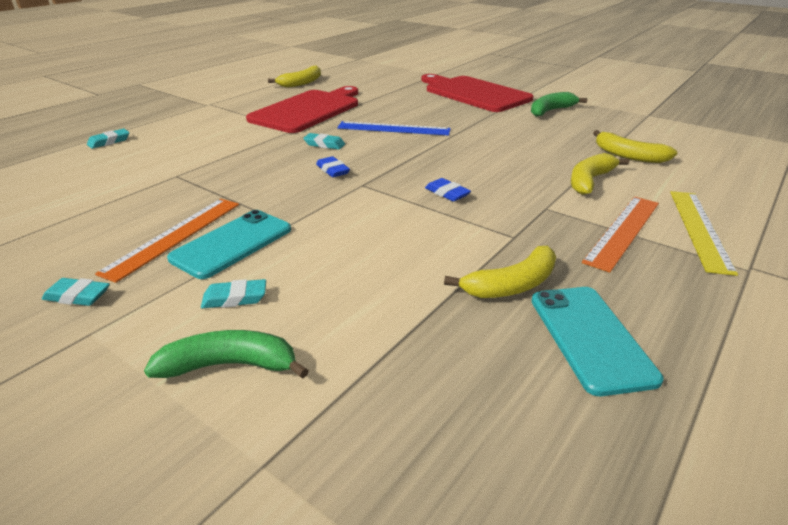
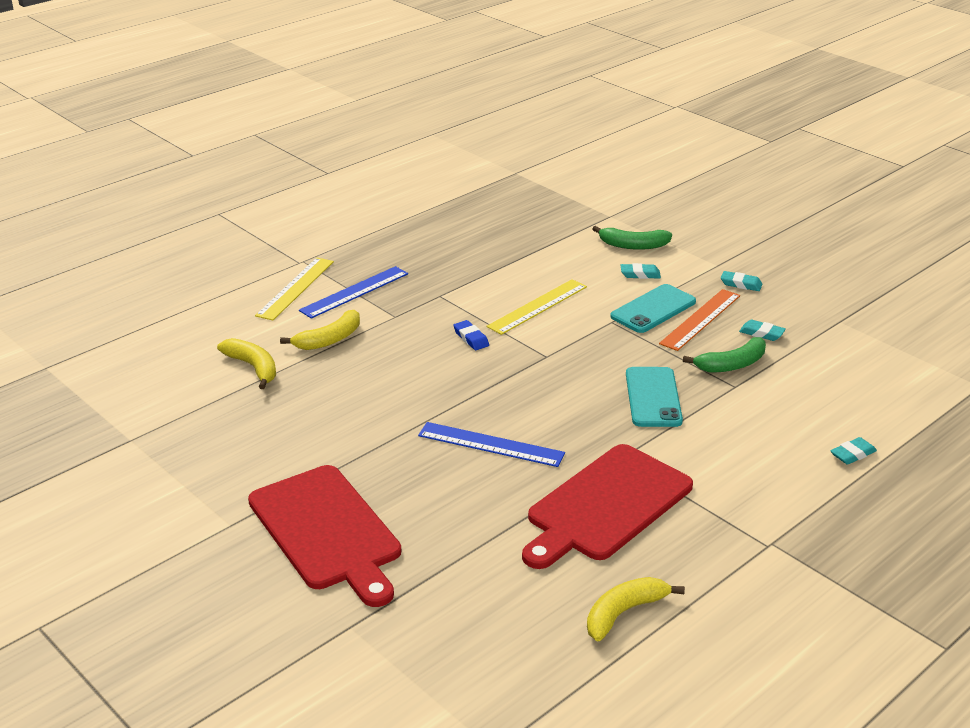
camera: 170 degrees left, 0 degrees up
(324, 144) = (582, 420): turquoise eraser -> turquoise eraser (761, 333)
(333, 170) = (574, 377): blue eraser -> none
(384, 234) = (537, 306): none -> yellow ruler
(512, 285) = (464, 266): yellow banana -> none
(551, 111) = (252, 464): green banana -> green banana (731, 364)
(590, 337) = (439, 239): turquoise phone -> turquoise phone (653, 397)
(623, 231) = (354, 292): orange ruler -> blue ruler

